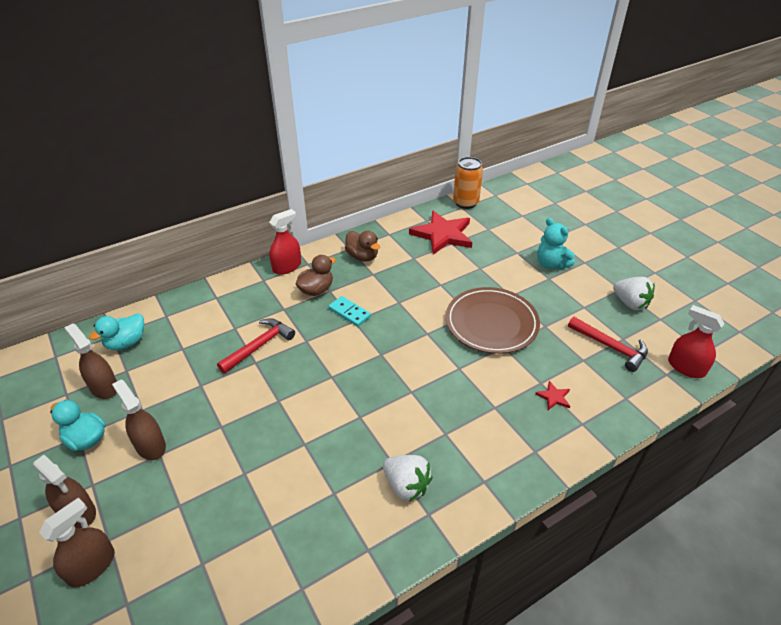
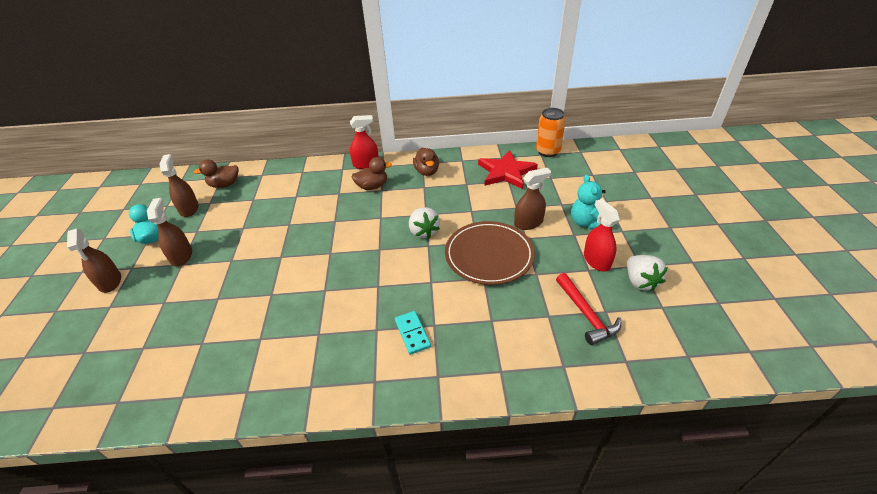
camera: 30 degrees right, 0 degrees up
(92, 566) = (88, 319): brown spray bottle -> brown spray bottle (528, 223)
(126, 343) = (225, 185): turquoise duck -> brown duck
(259, 346) = (301, 214): red hammer -> none
(349, 312) = (382, 210): turquoise domino -> turquoise domino (412, 333)
(406, 485) = (313, 356): white strawberry -> white strawberry (423, 232)
(554, 397) = (493, 337): red star -> none
(686, 367) = (653, 363): red spray bottle -> red spray bottle (596, 260)

